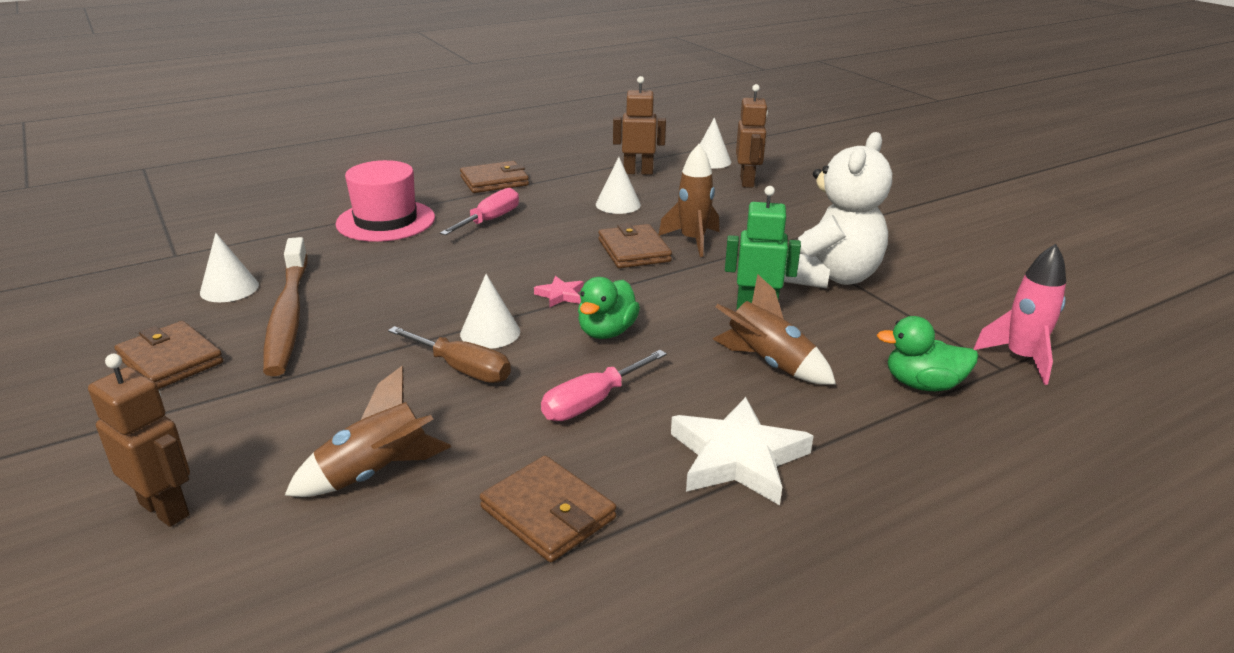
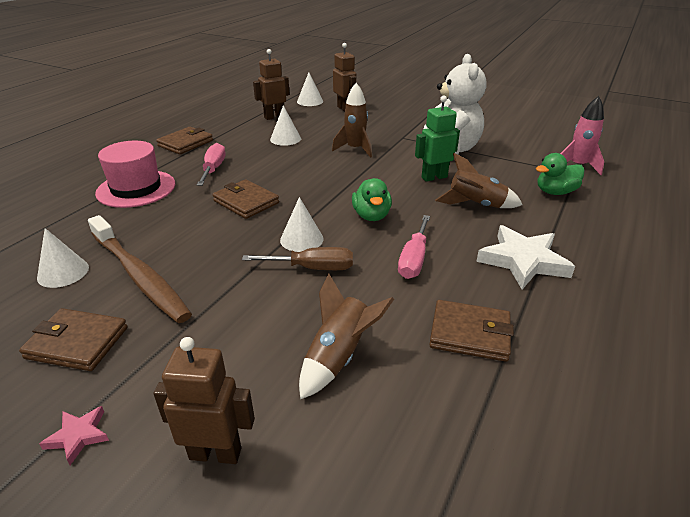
camera: 30 degrees left, 5 degrees up
(560, 295) = (317, 202): pink star -> pink star (78, 436)
(633, 251) = (328, 164): brown wallet -> brown wallet (246, 202)

